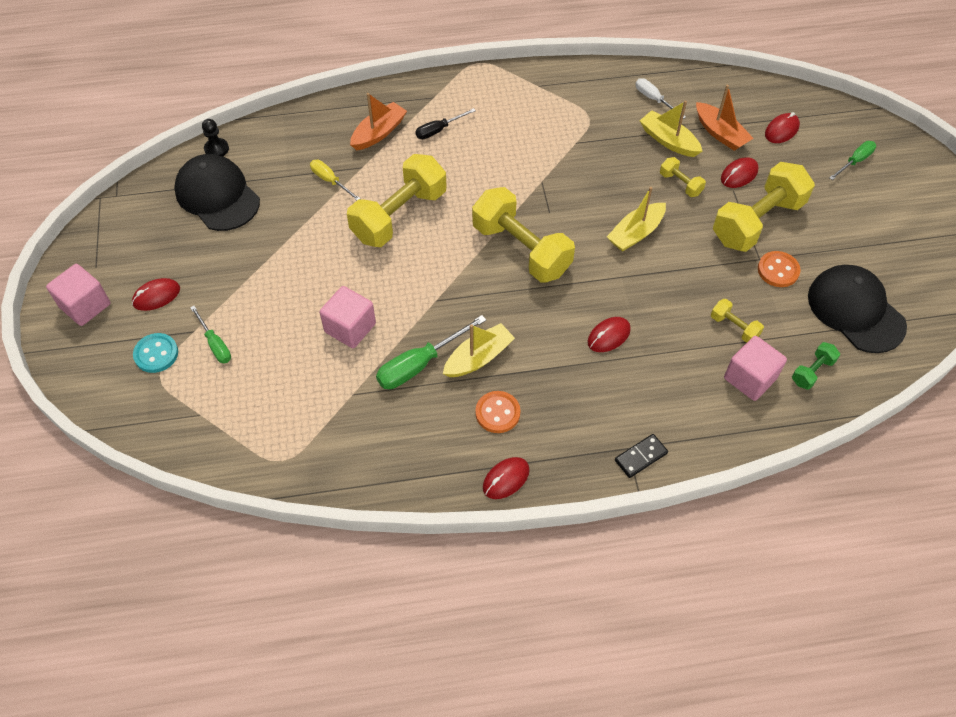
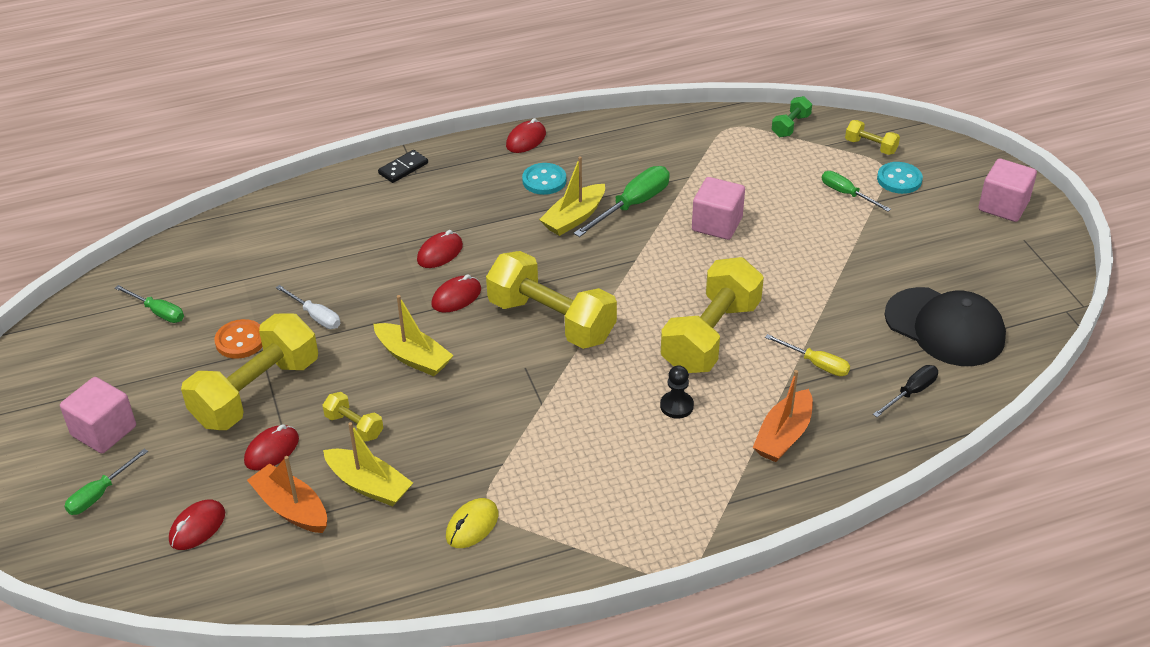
camera: 170 degrees right, 15 degrees down
(156, 296) = (936, 223): red mouse -> red mouse (456, 297)
(216, 149) = (987, 382): black pawn -> black pawn (676, 406)
(438, 130) = (702, 452): black screwdriver -> black screwdriver (911, 393)
(497, 413) = (544, 180): orange button -> turquoise button
(601, 106) = (472, 526): none -> yellow mouse
(636, 233) = (413, 357): yellow boat -> yellow boat turned 90 degrees clockwise
(654, 99) = (390, 550): white screwdriver -> white screwdriver (315, 316)
(734, 327) = (301, 278): yellow dumbbell -> yellow dumbbell (870, 146)
(750, 378) = (290, 237): pink cube -> pink cube (104, 431)
(812, 371) = (223, 251): green dumbbell -> green dumbbell (790, 126)
(855, 310) = (158, 312): black cap -> green screwdriver

